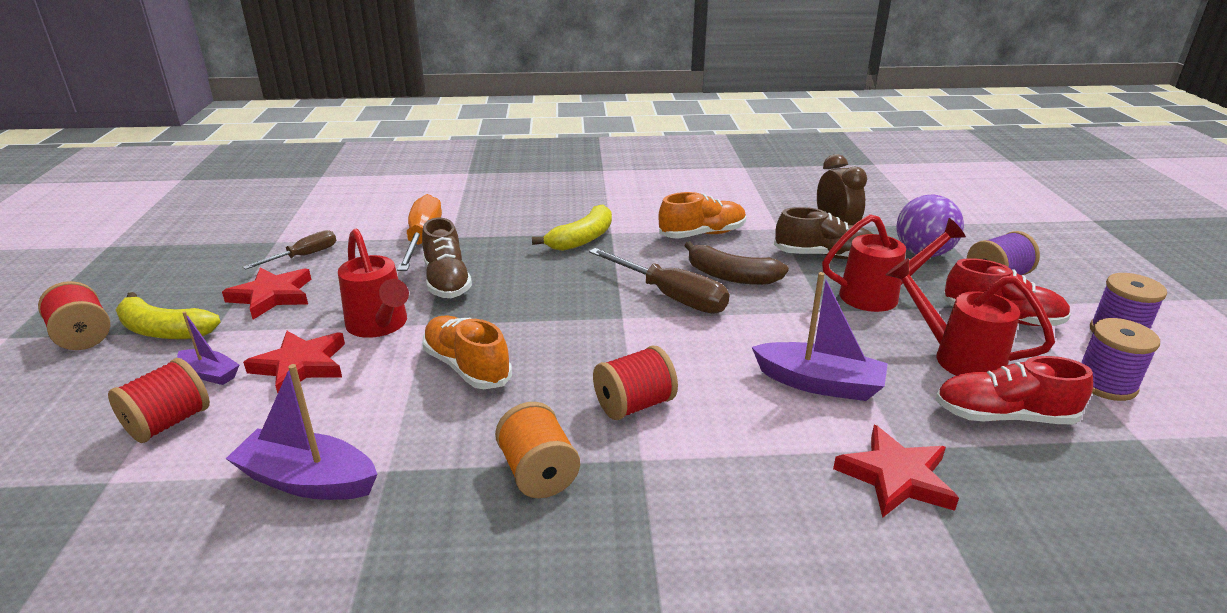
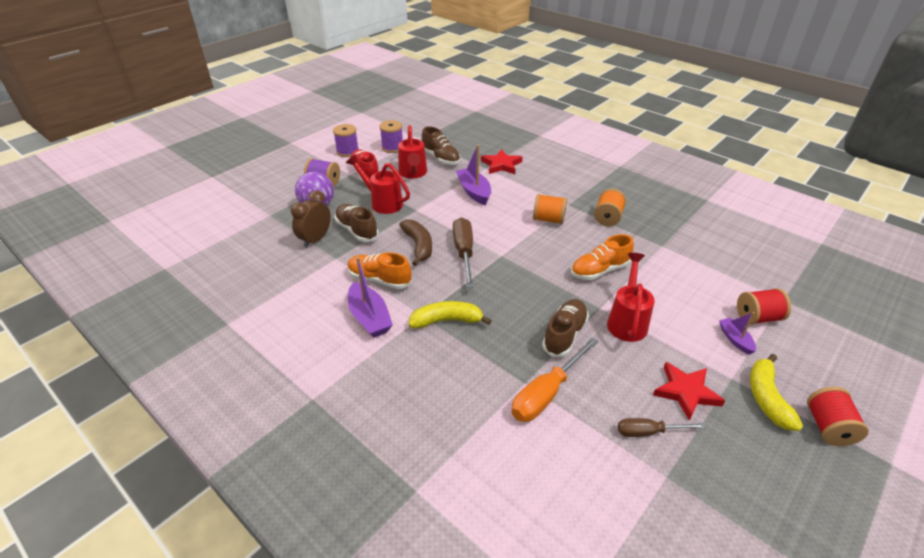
camera: 135 degrees left, 10 degrees up
(164, 331) = (766, 398): yellow banana -> yellow banana turned 150 degrees counterclockwise
(301, 365) = (682, 317): red star -> none
(308, 480) = (695, 257): purple boat -> purple boat (369, 318)
(467, 367) = (599, 270): orange shoe -> orange shoe turned 60 degrees clockwise
(634, 405) = (548, 219): red spool -> orange spool
(1003, 416) = (441, 158): red shoe -> brown shoe

